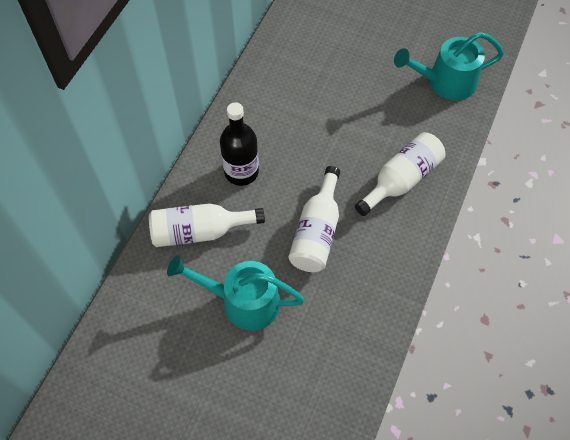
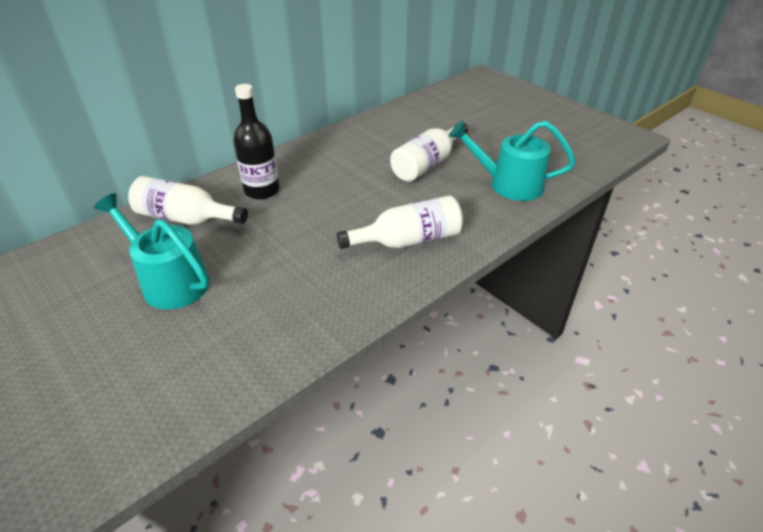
camera: 25 degrees right, 20 degrees down
(317, 232) = (290, 252): white bottle -> white bottle (427, 164)

